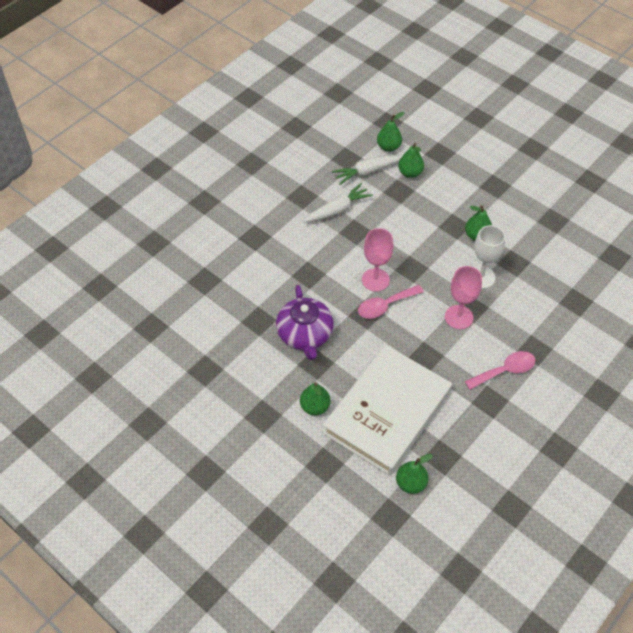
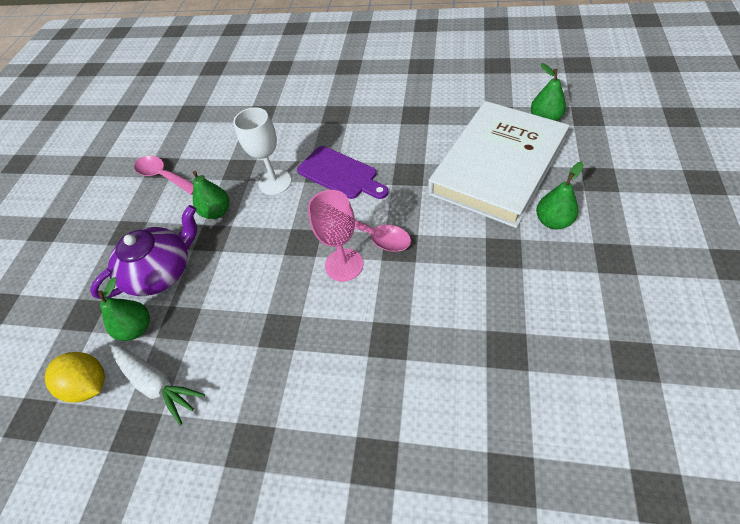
camera: 115 degrees left, 0 degrees up
(305, 334) = (478, 285): purple teapot -> purple teapot (161, 271)
(338, 209) = (251, 376): white carrot -> none
(387, 412) = (497, 167): white book -> white book turned 60 degrees counterclockwise
(388, 147) = (90, 384): green pear -> yellow lemon
(458, 317) = (340, 174): pink goblet -> purple cutting board
(505, 371) = (375, 120): pink spoon -> pink spoon (163, 176)

